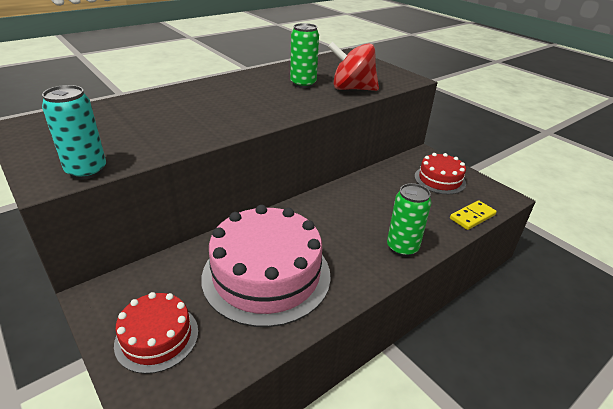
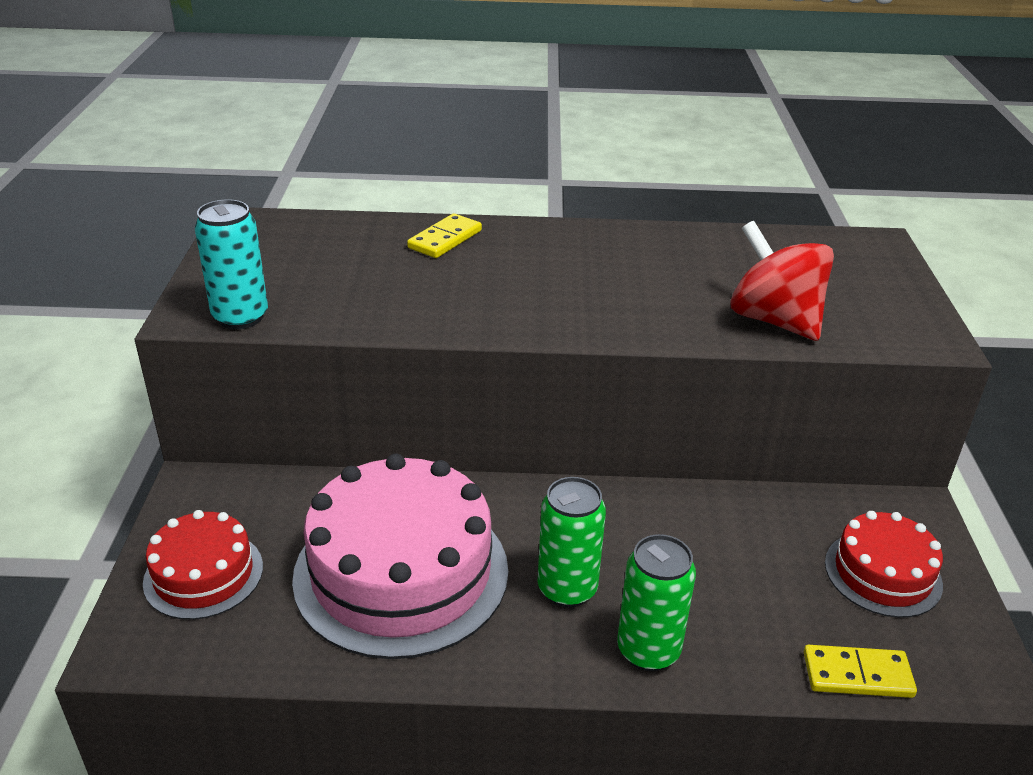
camera: 40 degrees right, 0 degrees up
(163, 100) = (445, 239): none -> yellow domino
(303, 84) = (695, 280): green can -> green can (567, 589)

